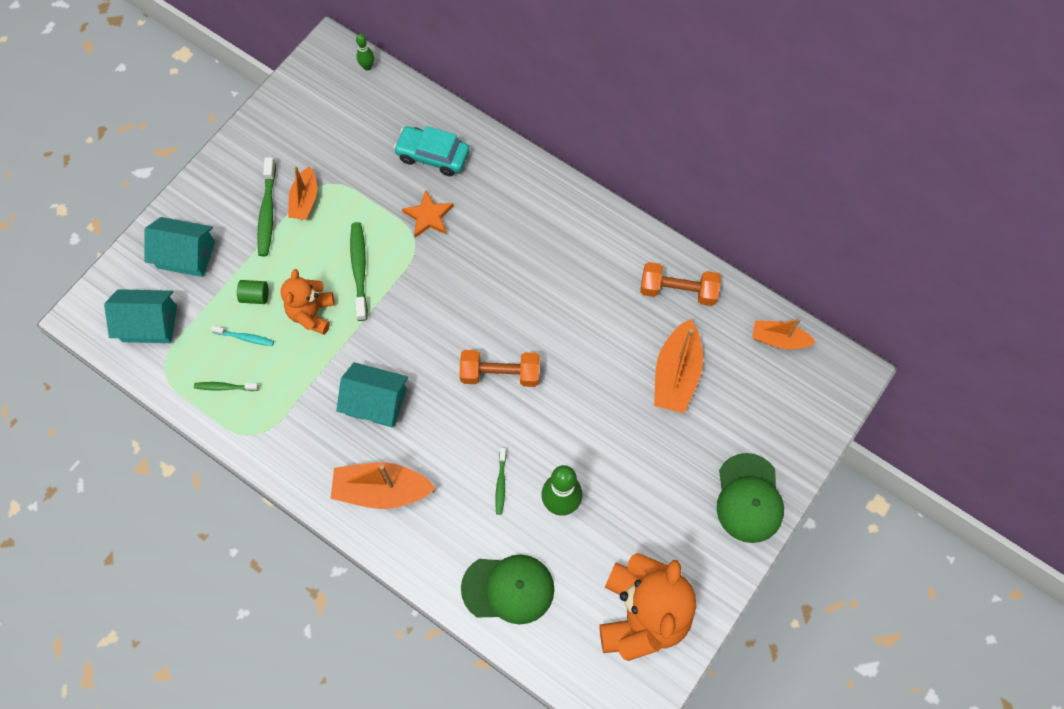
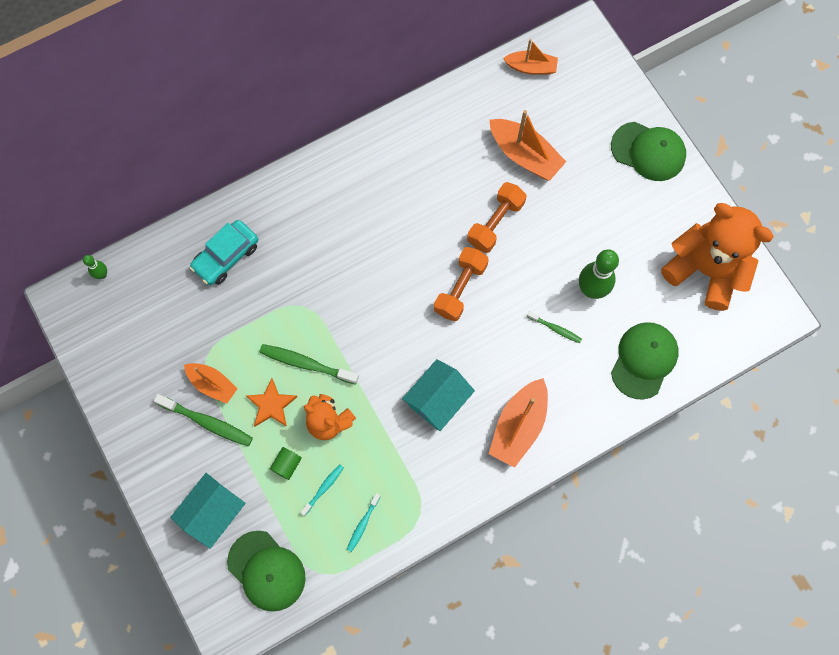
camera: 65 degrees left, 5 degrees up
(149, 323) = (266, 571): turquoise house -> green cap
(225, 387) = (363, 524): green toothbrush -> turquoise toothbrush
(428, 216) = (284, 285): orange star -> orange star (271, 405)
(678, 290) = (453, 120): orange dumbbell -> orange dumbbell (495, 223)
(779, 339) = (531, 67): orange boat -> orange boat turned 120 degrees counterclockwise

